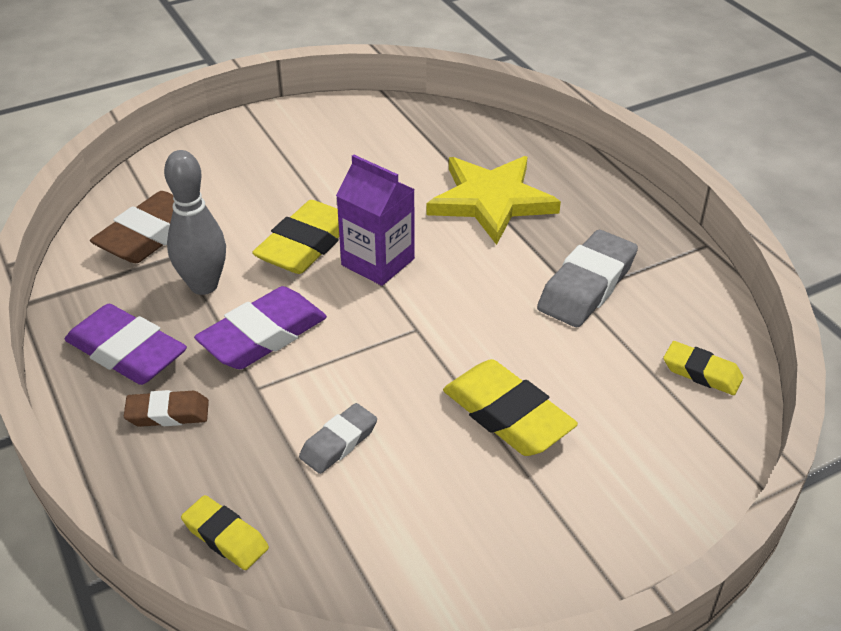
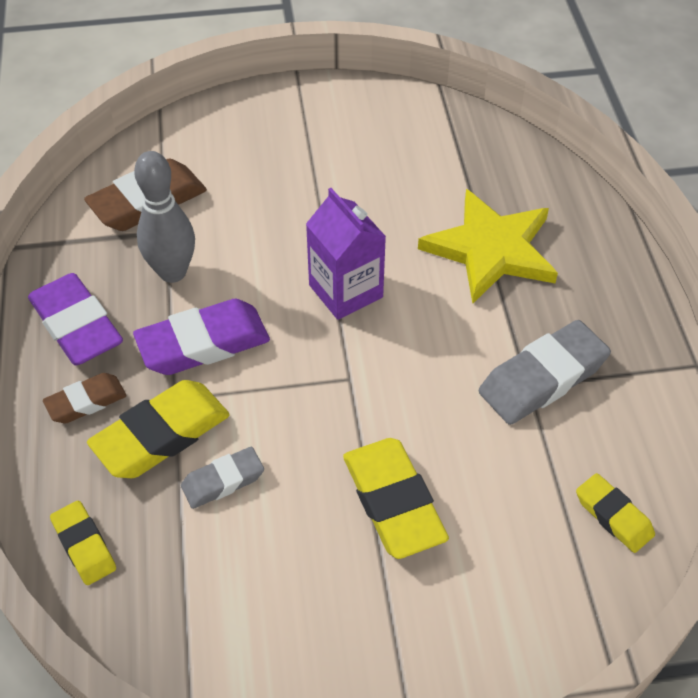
camera: 20 degrees right, 10 degrees up
(168, 413) = (86, 402): brown eraser -> brown eraser turned 45 degrees counterclockwise
(306, 245) = (285, 252): yellow eraser -> yellow eraser (161, 435)

